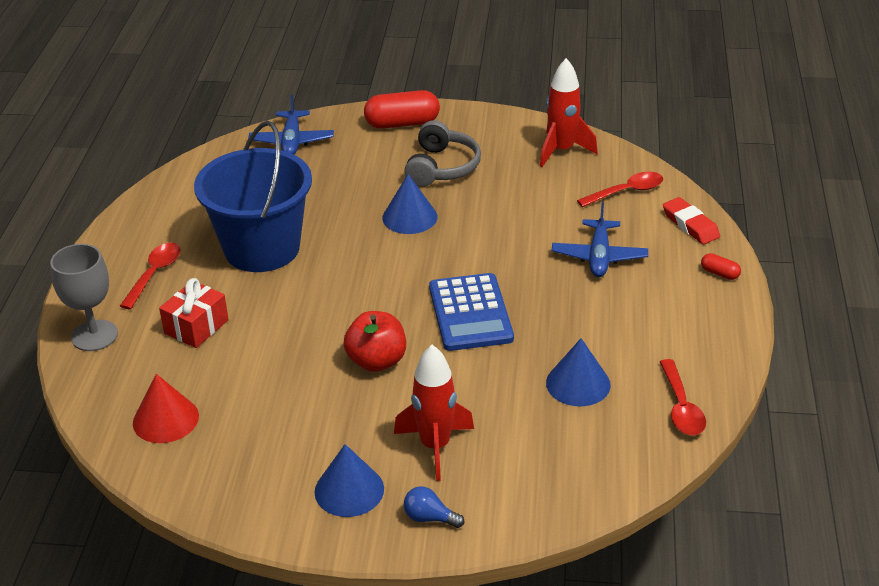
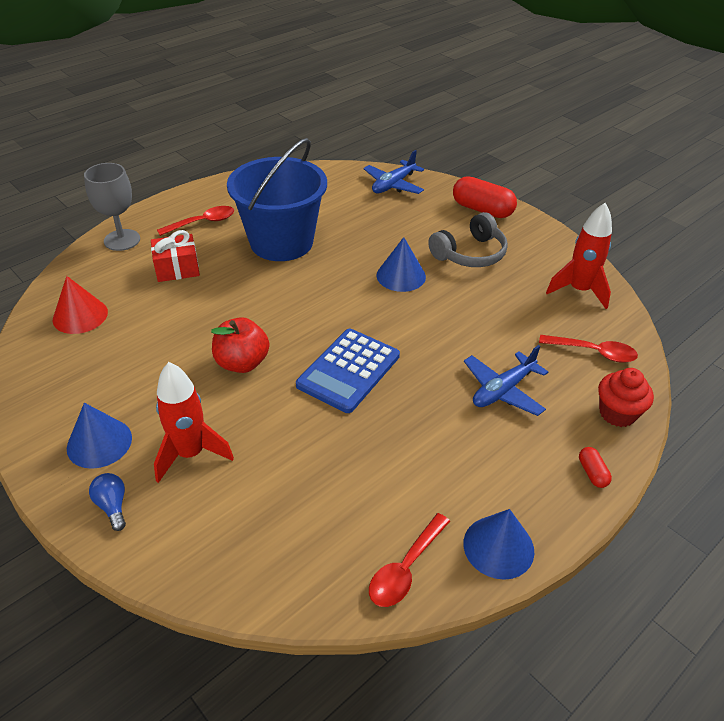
camera: 40 degrees right, 5 degrees up
(578, 383) = (351, 482): blue cone -> blue cone (498, 547)
(690, 225) = (617, 413): red eraser -> red cupcake

